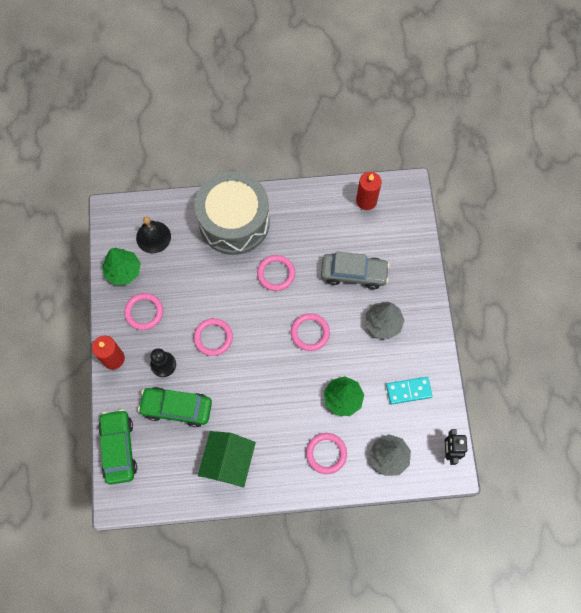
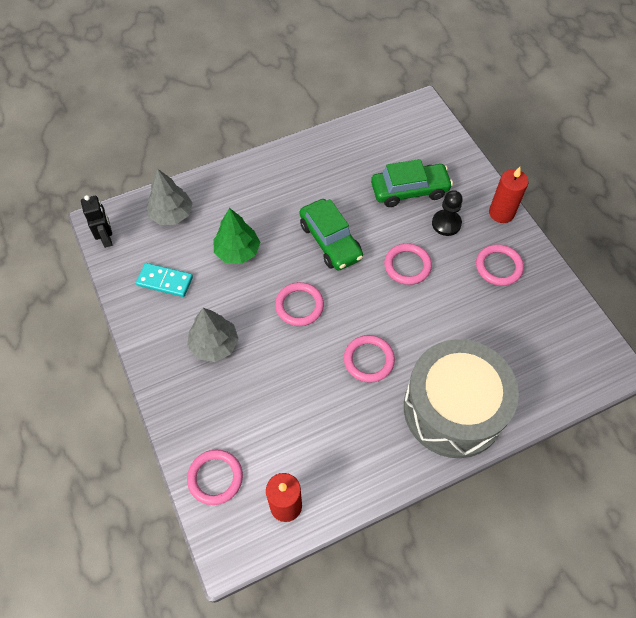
camera: 160 degrees right, 10 degrees down
(119, 448) = (446, 143): green car -> green car (330, 241)
(123, 271) = (550, 302): green tree -> none
(153, 237) = (542, 354): black bell -> none
(228, 462) = (334, 163): green house -> none
(326, 453) = (238, 198): pink ring -> pink ring (215, 478)
(353, 273) = (270, 394): grey car -> none
(408, 391) = (165, 281): turquoise domino -> turquoise domino turned 45 degrees clockwise

